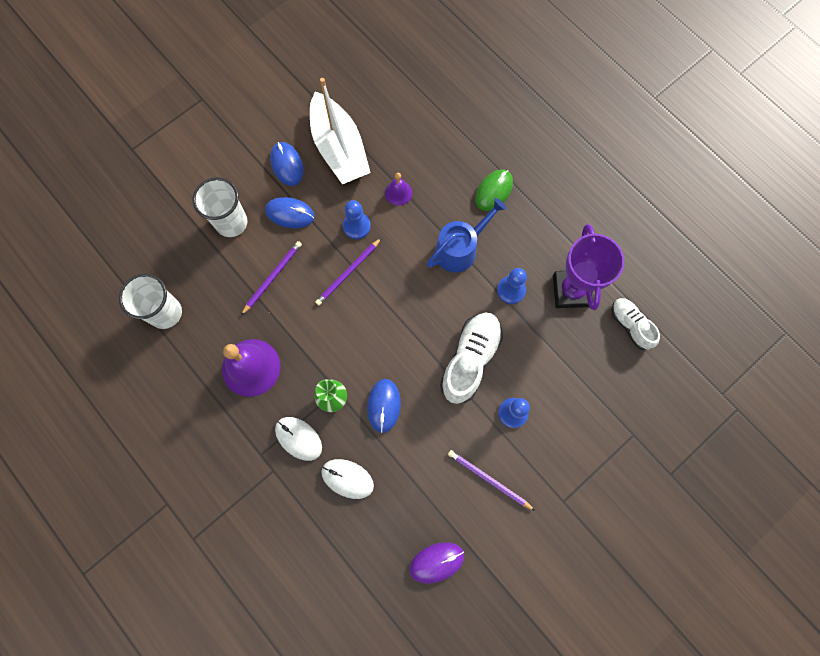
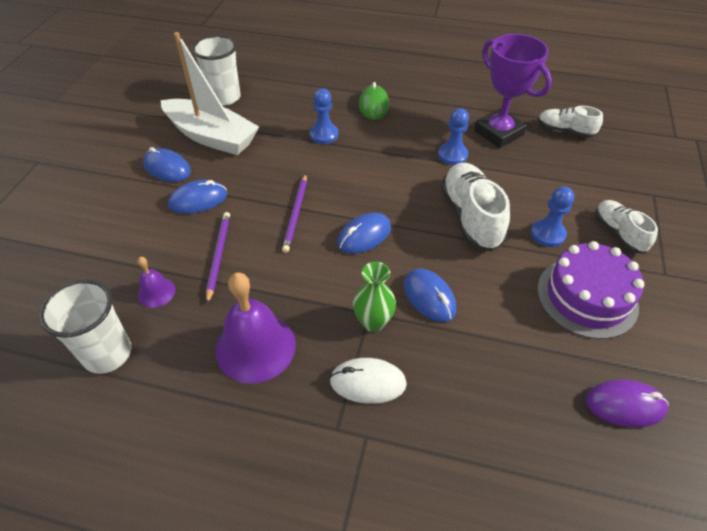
camera: 35 degrees left, 25 degrees down
(231, 222) = (137, 235): white cup -> white cup (225, 97)
(347, 478) = (456, 387): white mouse -> none
(356, 226) = (274, 178): blue pawn -> blue pawn (324, 135)
(381, 325) = (364, 235): none -> blue mouse
(398, 192) = (293, 140): purple bell -> purple bell (156, 292)
(436, 562) = (625, 405): purple mouse -> purple mouse turned 60 degrees clockwise
(460, 249) = (382, 150): blue watering can -> none
(489, 479) = (587, 297): purple pencil -> purple cake
(566, 448) = (618, 233): none -> white shoe

